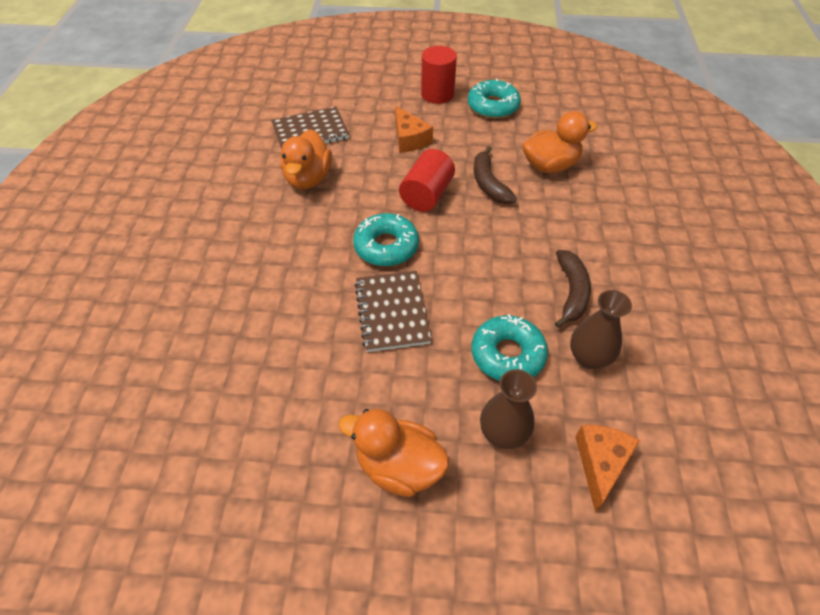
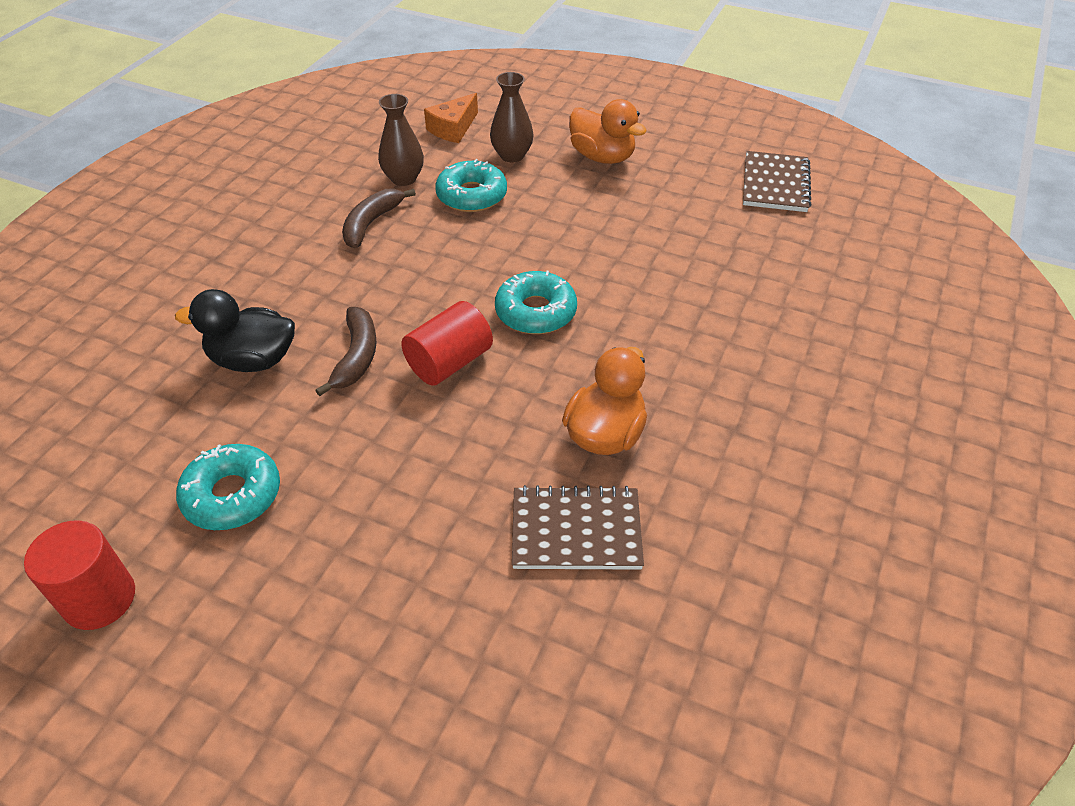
camera: 160 degrees left, 5 degrees down
(392, 312) = (560, 249): brown notebook -> brown notebook (775, 184)
(409, 139) = (417, 465): orange cheese -> none
(437, 94) = (303, 557): red cylinder -> red cylinder (99, 598)
(550, 165) = (253, 360): orange duck -> black duck

